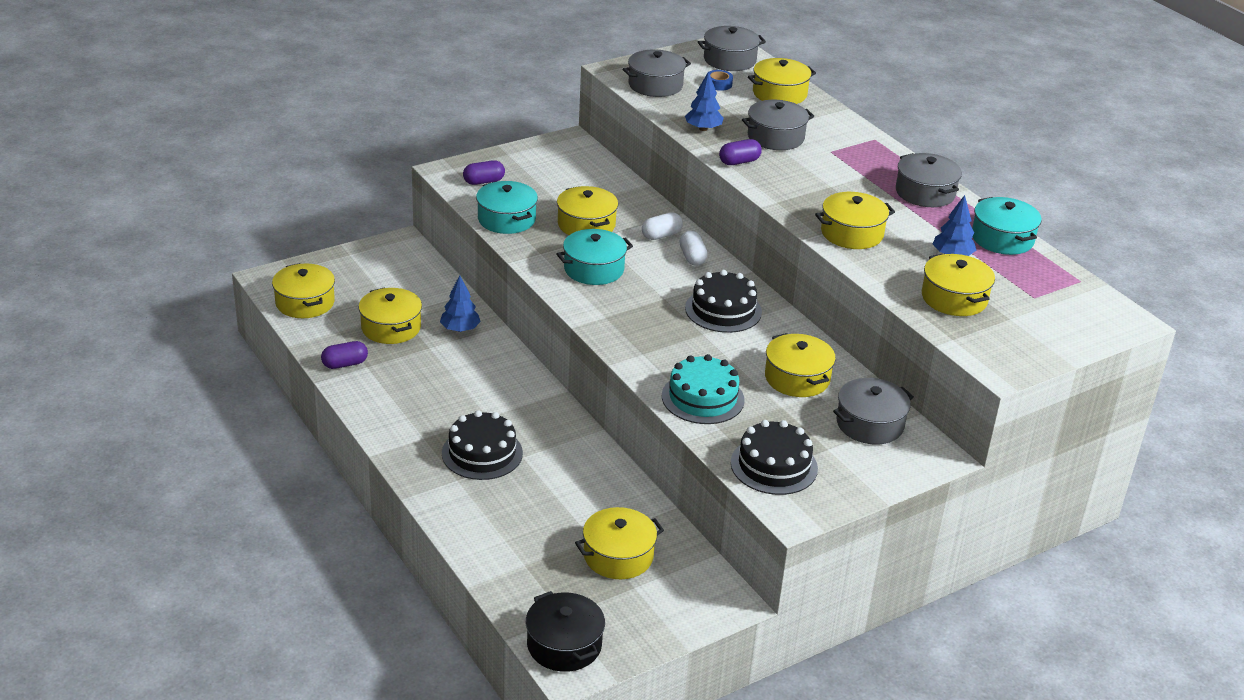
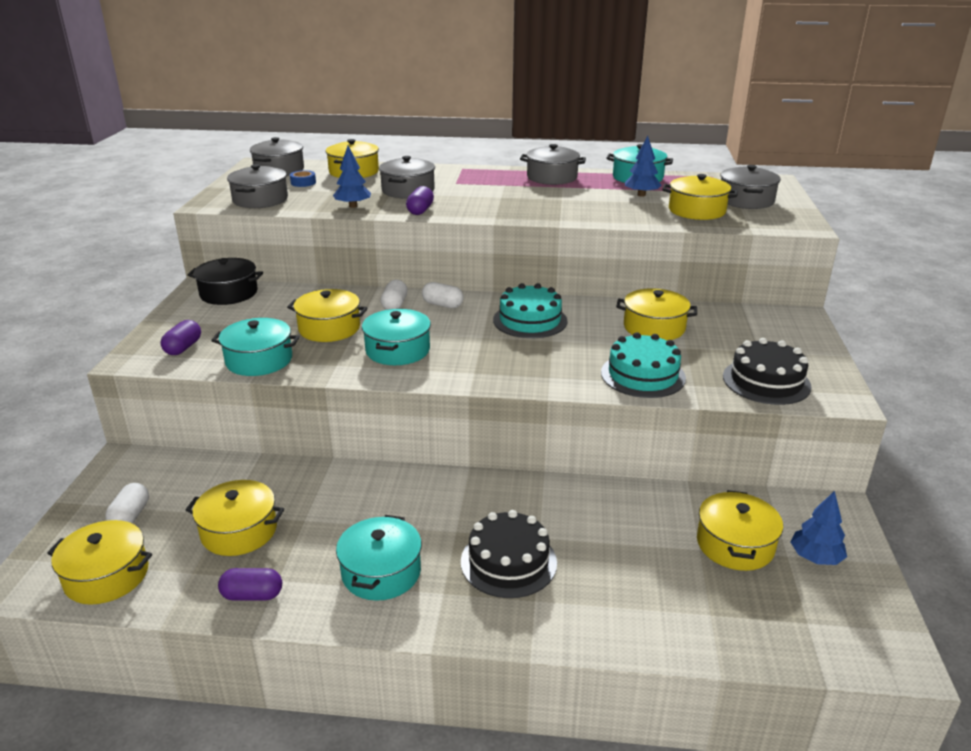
camera: 50 degrees left, 5 degrees down
(345, 364) = (252, 595): purple capsule -> purple capsule turned 75 degrees clockwise
(359, 279) = (130, 516): none -> white capsule
(415, 403) = (381, 572): none -> turquoise pot
(460, 329) = (303, 487): blue tree -> blue tree (815, 558)
(564, 645) = (856, 644): black pot -> black pot (229, 293)
(723, 310) = (530, 320): black cake -> turquoise cake
(852, 233) = (573, 210): yellow pot -> none
(870, 424) = (739, 324): grey pot -> grey pot (746, 200)

